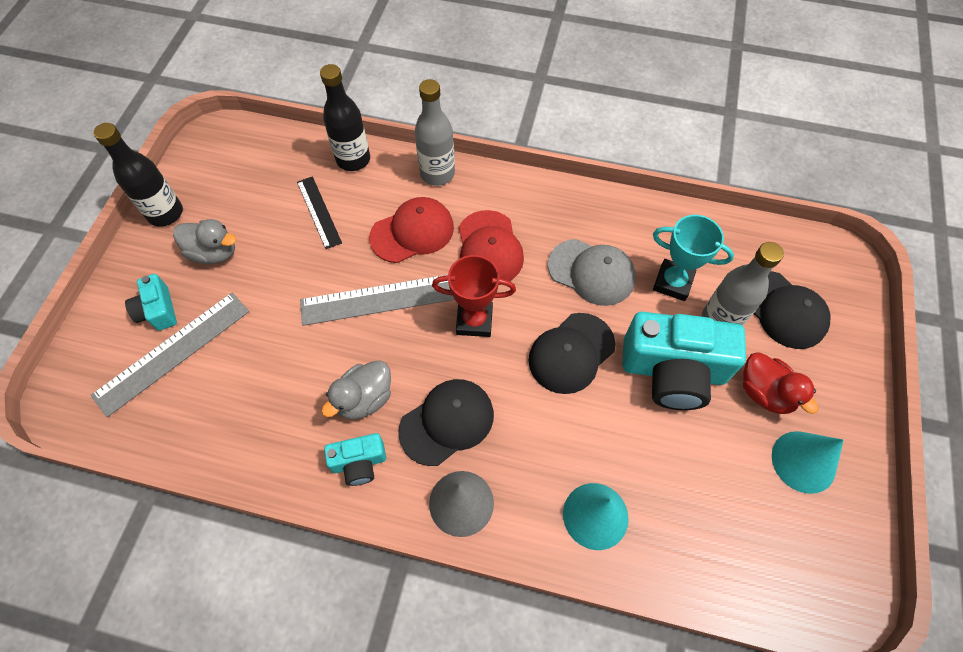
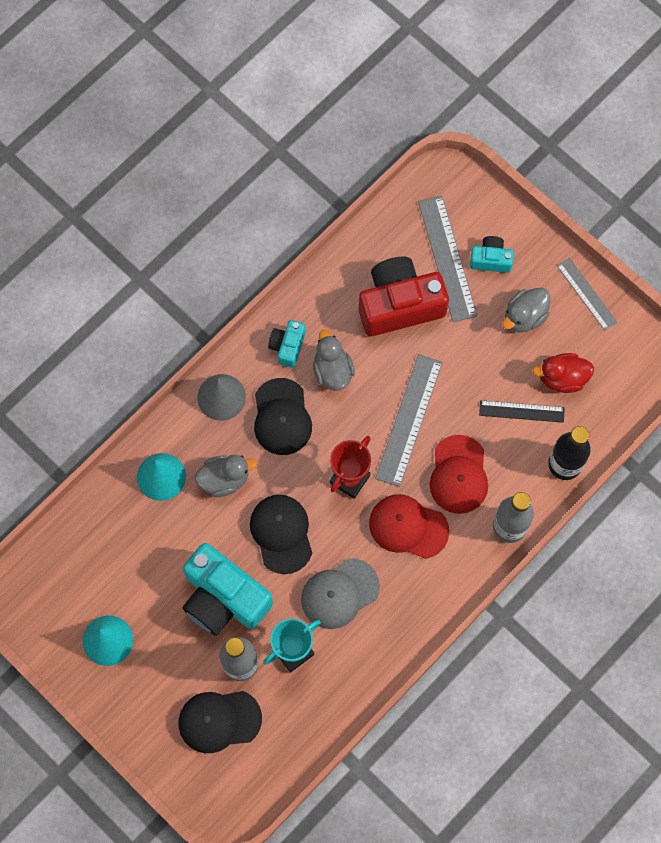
camera: 120 degrees right, 10 degrees up
(165, 213) = (586, 294): black bottle -> grey ruler
(251, 371) = (399, 304): none -> red camera
(553, 442) = (224, 479): none -> grey duck
(673, 371) = (223, 598): turquoise camera -> turquoise camera turned 90 degrees counterclockwise
(765, 392) = (168, 653): red duck -> red duck (562, 378)

